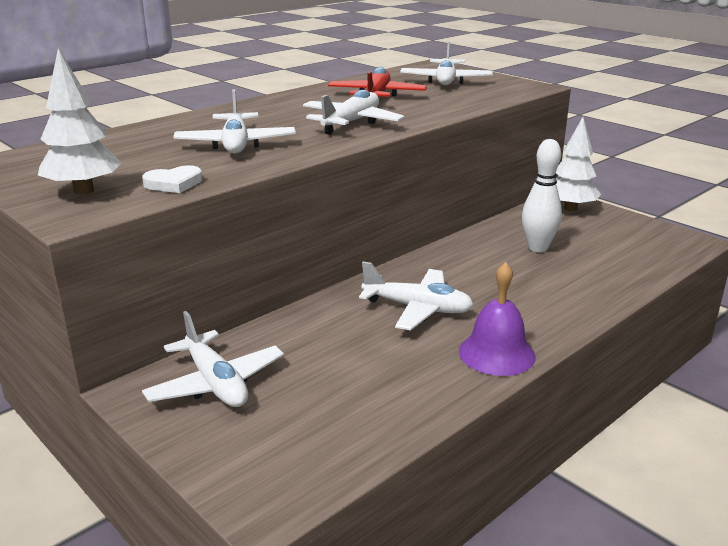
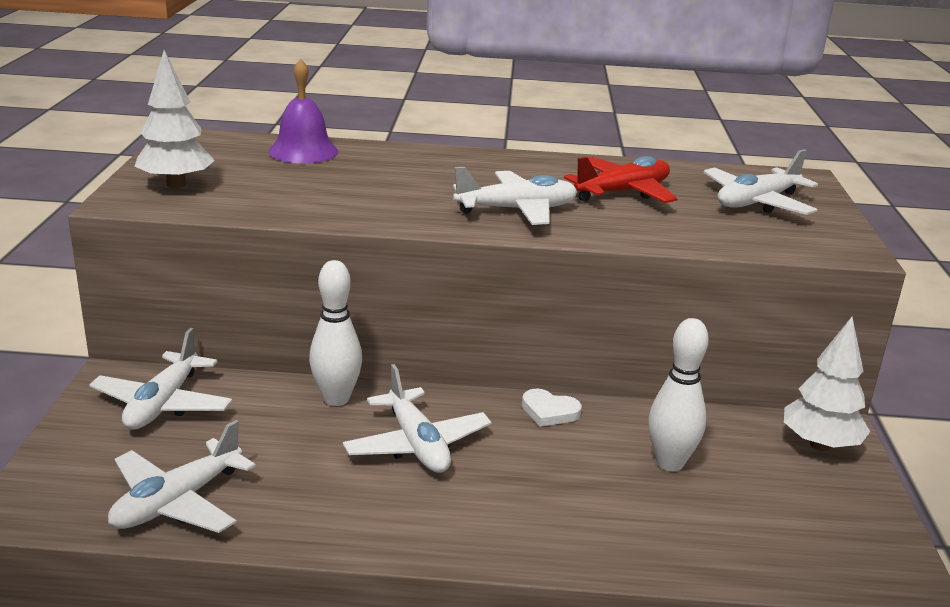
camera: 45 degrees right, 0 degrees up
(174, 183) = (238, 205): white heart -> white heart (549, 411)
(236, 144) = (367, 190): white plane -> white plane (177, 502)
(322, 313) = (336, 399): none -> white bowling pin
(496, 353) = (392, 529): purple bell -> purple bell (303, 151)

